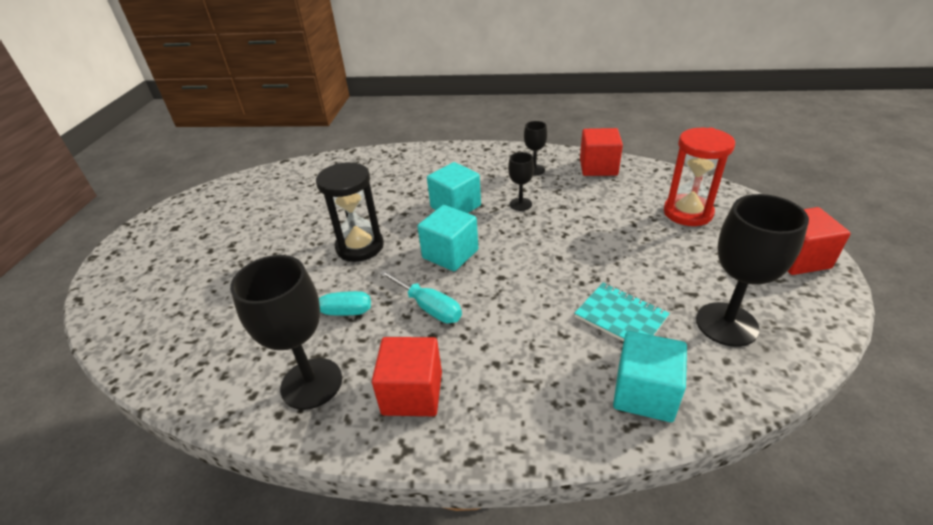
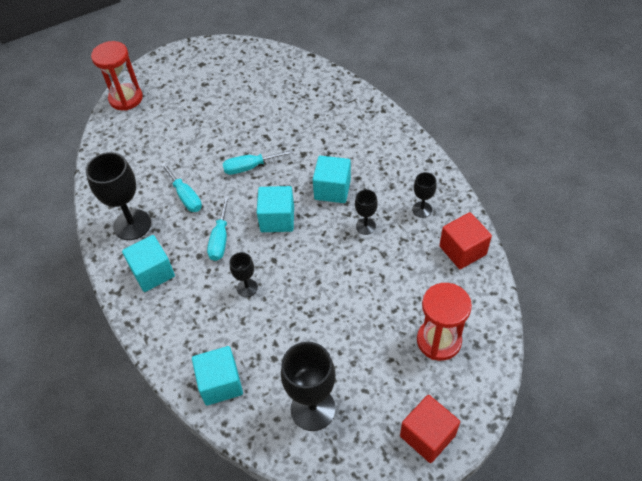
camera: 55 degrees right, 15 degrees up
(113, 307) = (126, 98): none -> red hourglass
(360, 247) = (250, 167): black hourglass -> turquoise screwdriver
(412, 393) = (153, 272): red cube -> turquoise cube
(519, 312) = (247, 288): none -> black goblet
(620, 317) = (279, 345): turquoise notebook -> none

